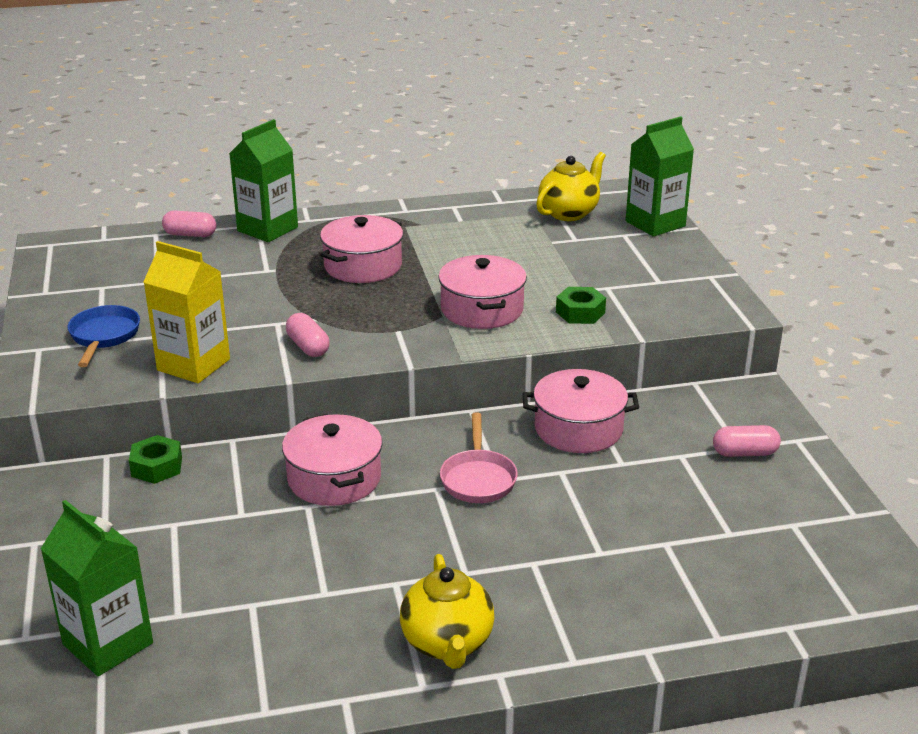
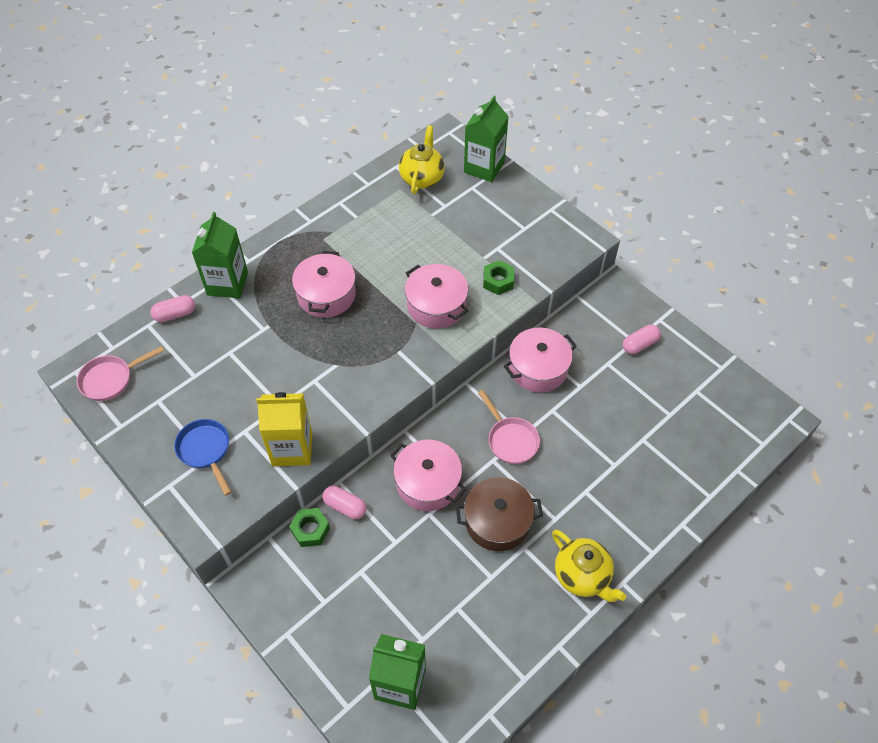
camera: 30 degrees left, 25 degrees up
(75, 259) = (111, 379): none -> pink pan
(308, 347) = (353, 394): pink capsule -> pink capsule (345, 506)
(385, 545) = (497, 521): none -> brown pot

